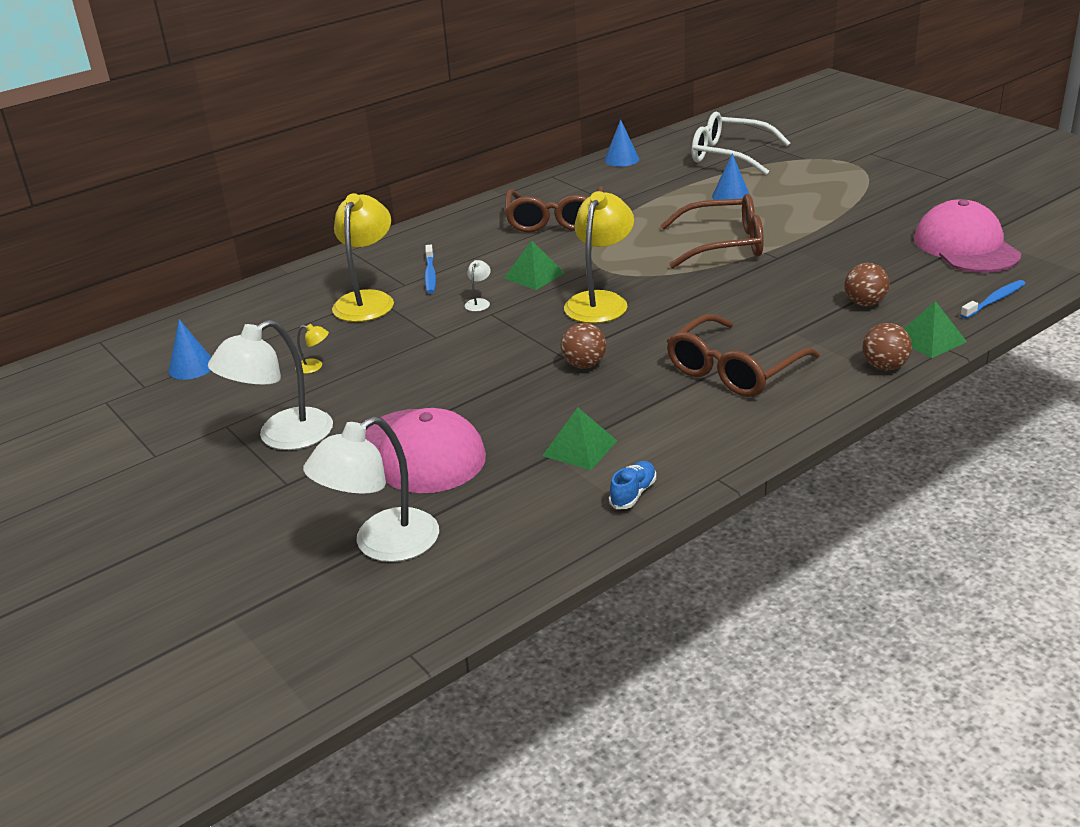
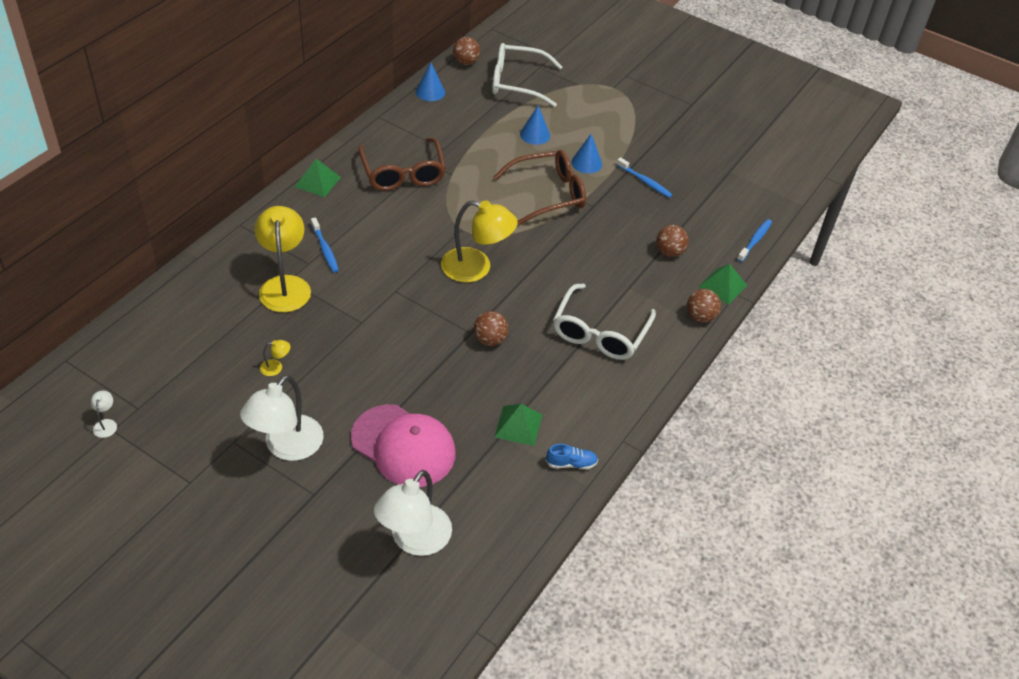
camera: 25 degrees left, 15 degrees up
(191, 367) = (168, 380): blue cone -> blue cone (586, 163)
(479, 302) = (380, 279): white lamp -> white lamp (106, 424)
(534, 275) = (412, 243): green pyramid -> green pyramid (317, 181)
(600, 301) = (476, 268): yellow lamp -> yellow lamp turned 105 degrees clockwise
(633, 494) = (571, 463): blue shoe -> blue shoe turned 75 degrees clockwise
(675, 139) = (466, 62): none -> brown ball
(733, 370) = (599, 333): brown glasses -> white glasses
(857, 240) = (645, 181): none -> blue toothbrush
(966, 246) = (722, 183): pink cap -> none

